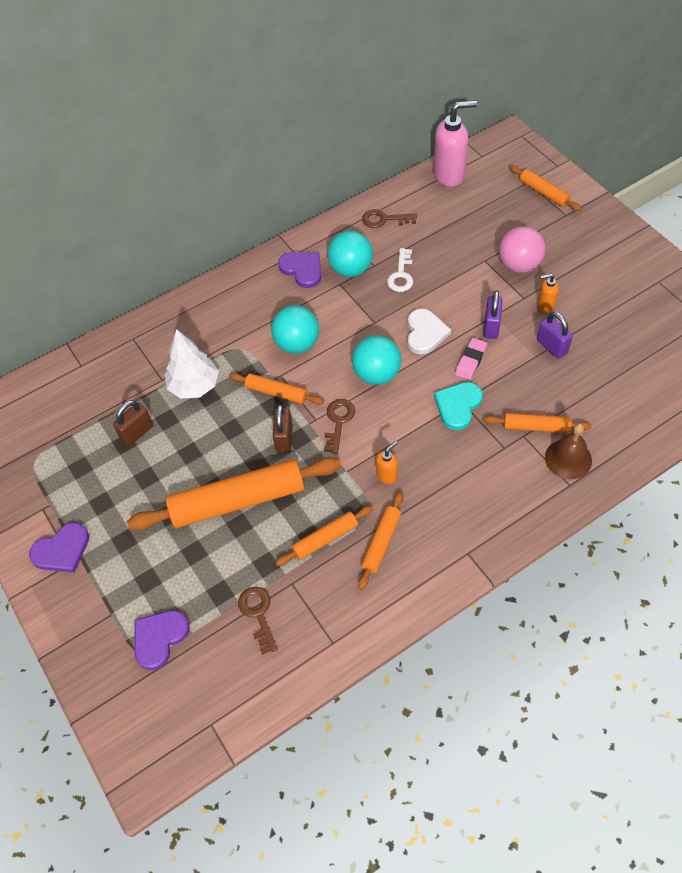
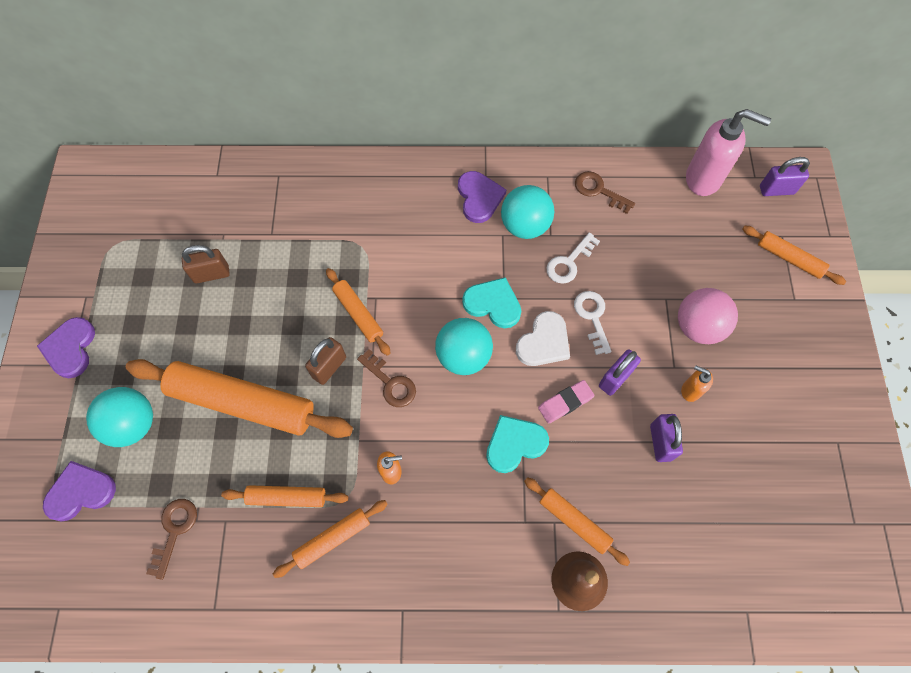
camera: 30 degrees right, 10 degrees up
(62, 550) = (70, 348): purple heart -> purple heart turned 90 degrees clockwise
(194, 386) = (293, 259): white tree -> none
(297, 344) = (415, 274): turquoise ball -> turquoise ball (133, 424)
(338, 421) = (390, 383): brown key -> brown key turned 90 degrees clockwise
(370, 330) = (493, 304): none -> turquoise heart
(445, 299) = (592, 317): none -> white key
(502, 156) = (776, 190): none -> purple padlock
(543, 193) = (789, 258): orange rolling pin -> orange rolling pin turned 45 degrees counterclockwise

